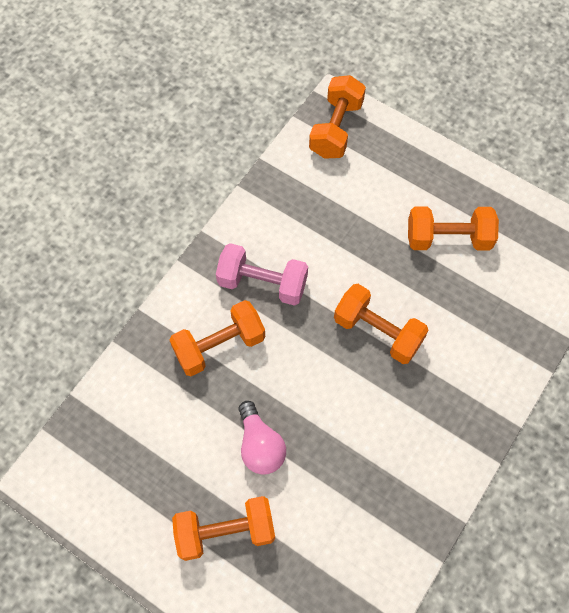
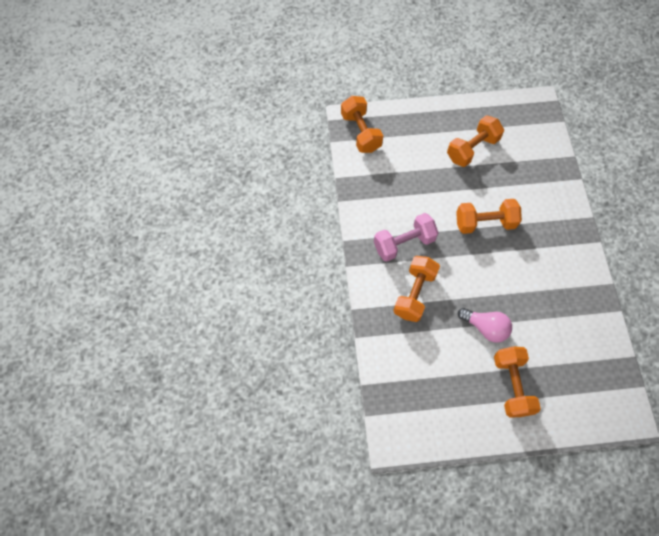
camera: 40 degrees left, 0 degrees up
(225, 531) = (511, 385): orange dumbbell -> orange dumbbell turned 45 degrees counterclockwise

